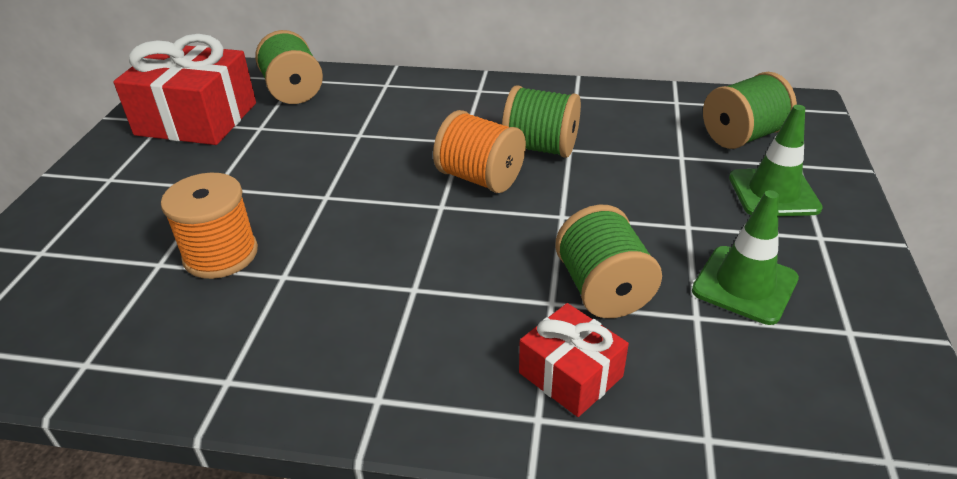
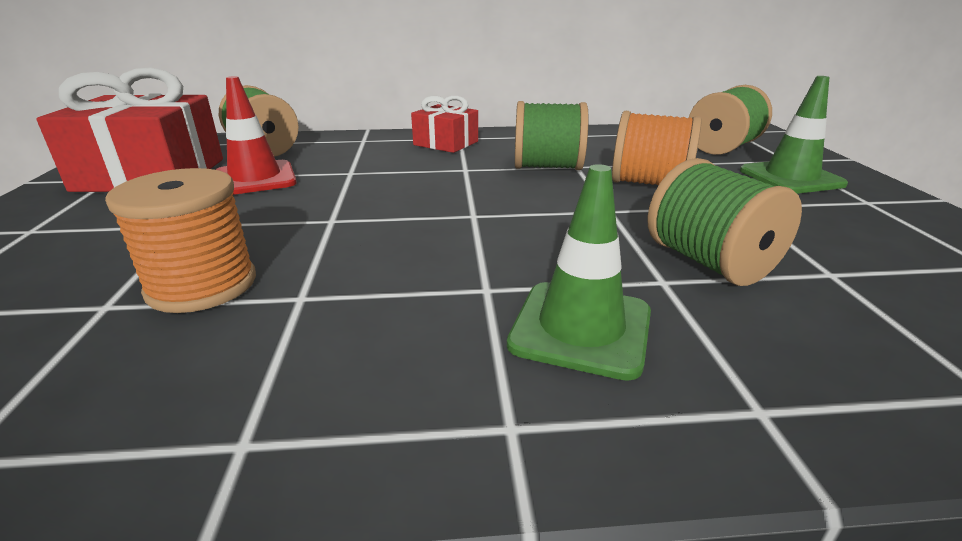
camera: 15 degrees left, 10 degrees down
(278, 134) = (255, 179): none -> red traffic cone
(480, 178) = (502, 191): orange spool -> orange spool (649, 183)
(570, 374) = (753, 350): red gift -> red gift (446, 143)
(744, 285) = (846, 242): green traffic cone -> green traffic cone (581, 328)

